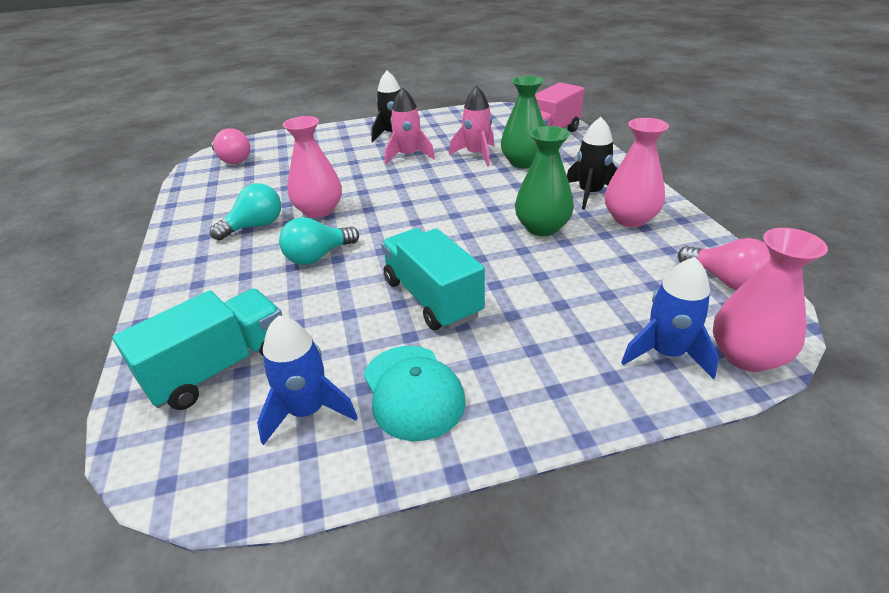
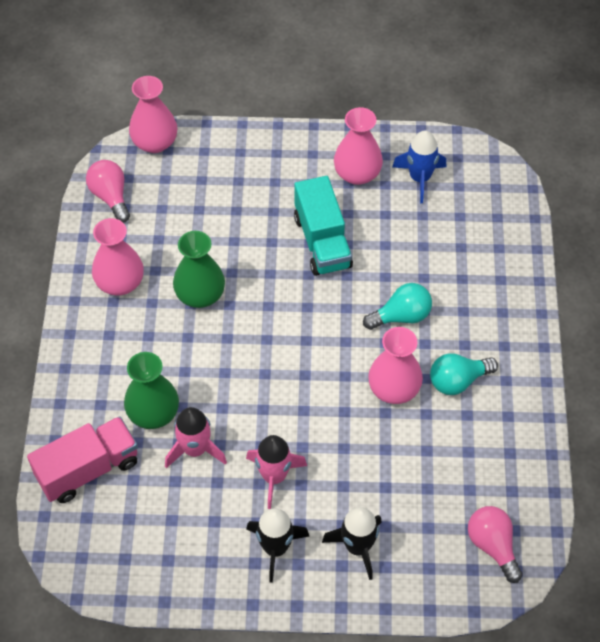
camera: 165 degrees left, 20 degrees up
(219, 368) = (474, 222): turquoise truck -> none
(412, 391) = (357, 174): turquoise cap -> pink vase
(590, 194) = (126, 330): black rocket -> black rocket (357, 547)
(666, 353) = (198, 157): blue rocket -> none

